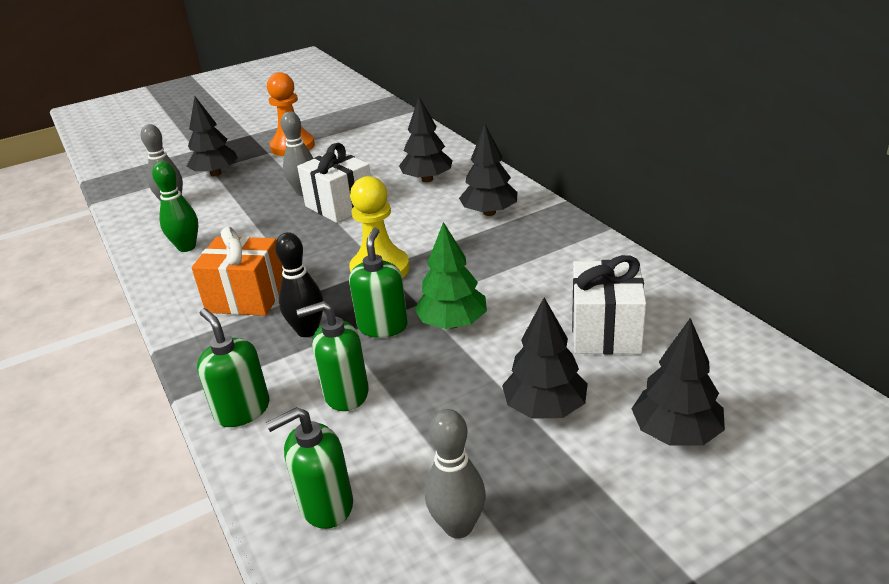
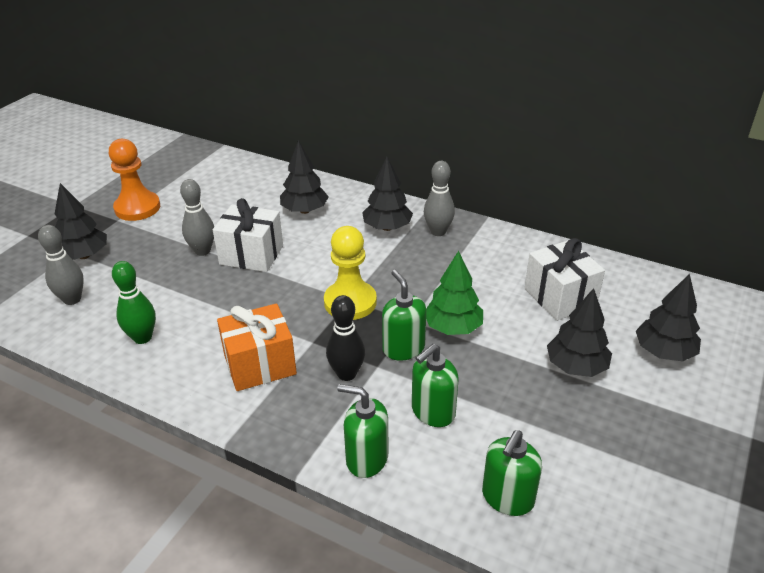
camera: 35 degrees left, 5 degrees up
(458, 526) = (604, 469): grey bowling pin -> grey bowling pin (438, 231)

